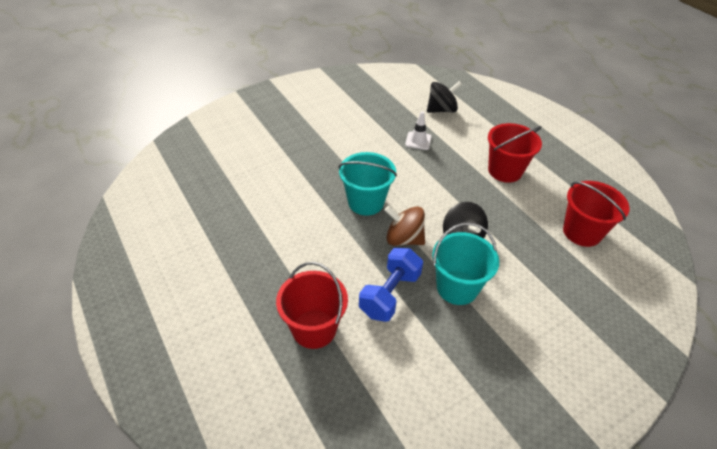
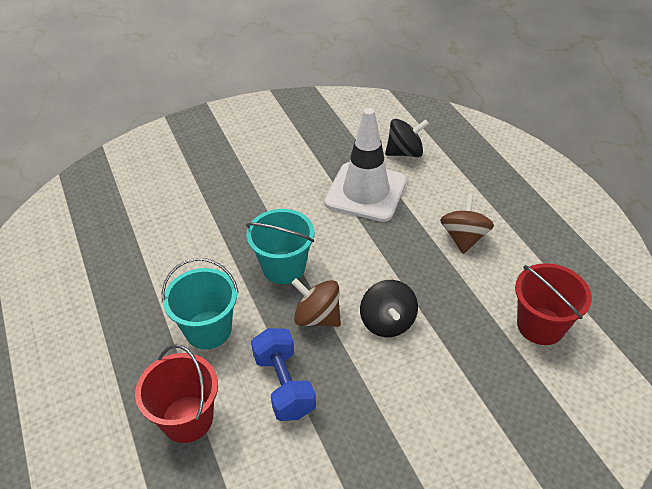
camera: 10 degrees right, 0 degrees up
(390, 294) = (284, 385): blue dumbbell -> blue dumbbell turned 60 degrees counterclockwise
(418, 141) = (366, 192): white traffic cone -> white traffic cone, size x2.36
(457, 287) = (366, 384): turquoise bucket -> turquoise bucket (208, 329)
(505, 171) = (464, 238): red bucket -> brown spinning top

